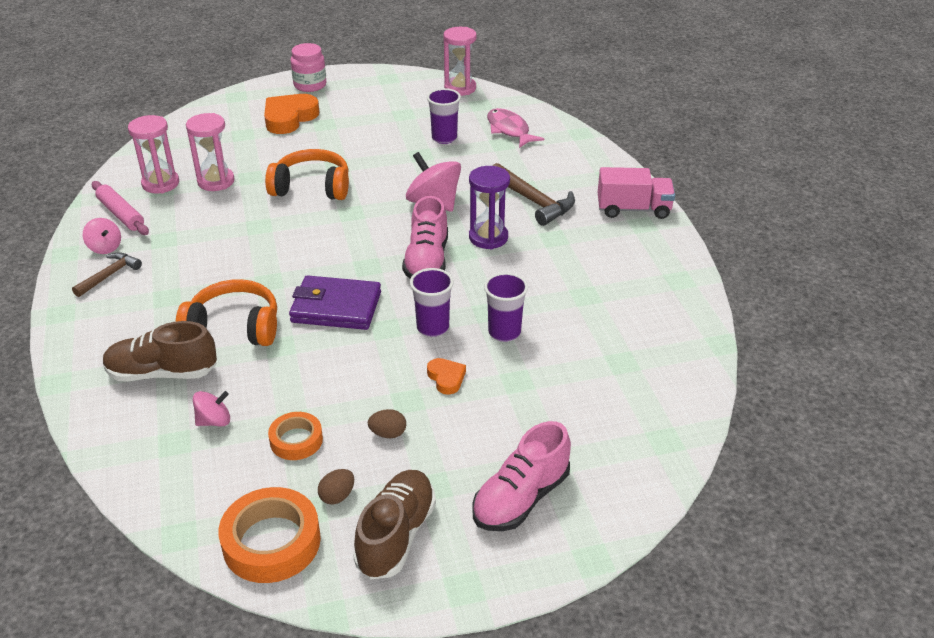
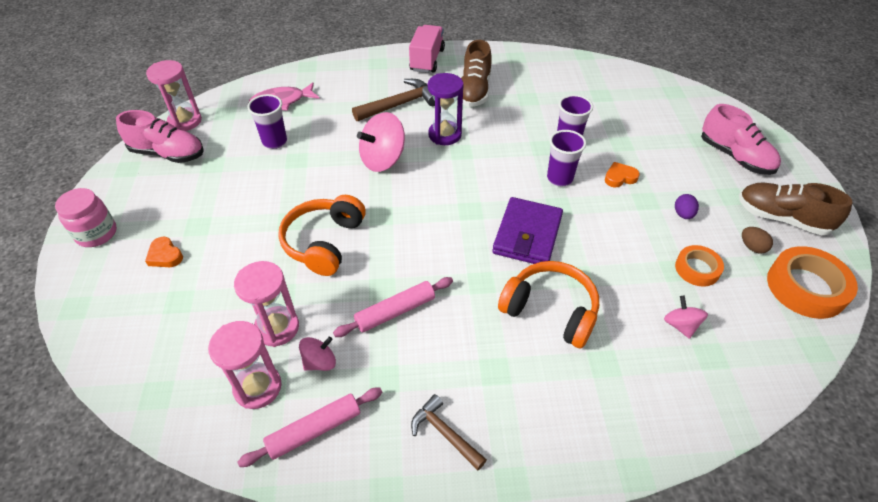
camera: 80 degrees left, 10 degrees up
(105, 247) = (385, 443): pink spinning top -> pink spinning top (320, 362)
(162, 373) = (617, 369): brown shoe -> brown shoe (474, 91)
(232, 236) = (395, 311): none -> pink rolling pin
(234, 327) = (550, 310): orange headphones -> orange headphones turned 105 degrees clockwise
(289, 118) = (165, 255): orange heart -> orange heart, size x0.52
(388, 433) = (683, 214): brown egg -> purple egg
(427, 261) = (470, 173): pink shoe -> pink shoe (168, 154)

